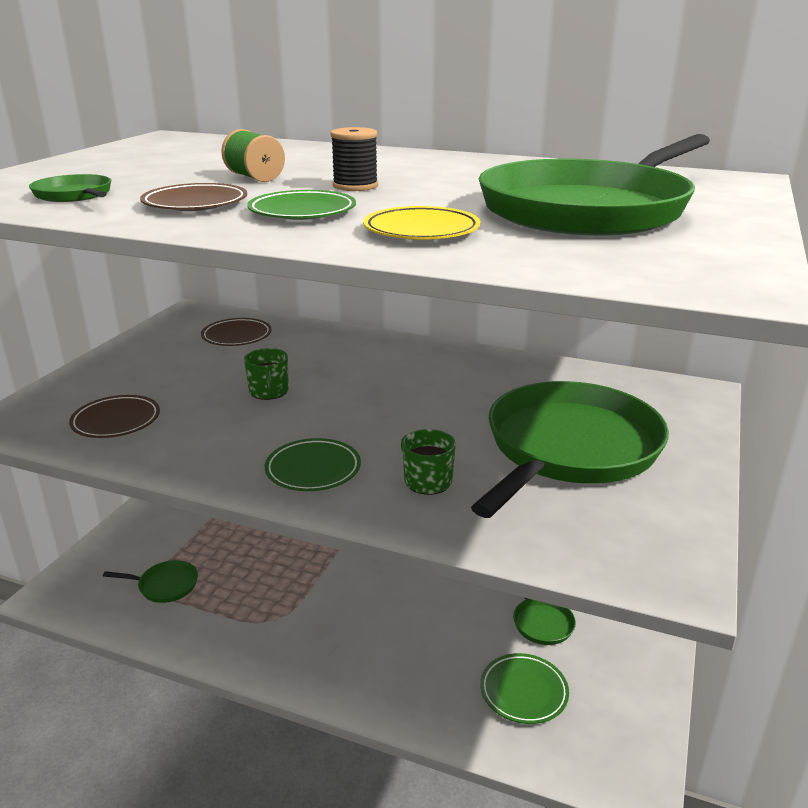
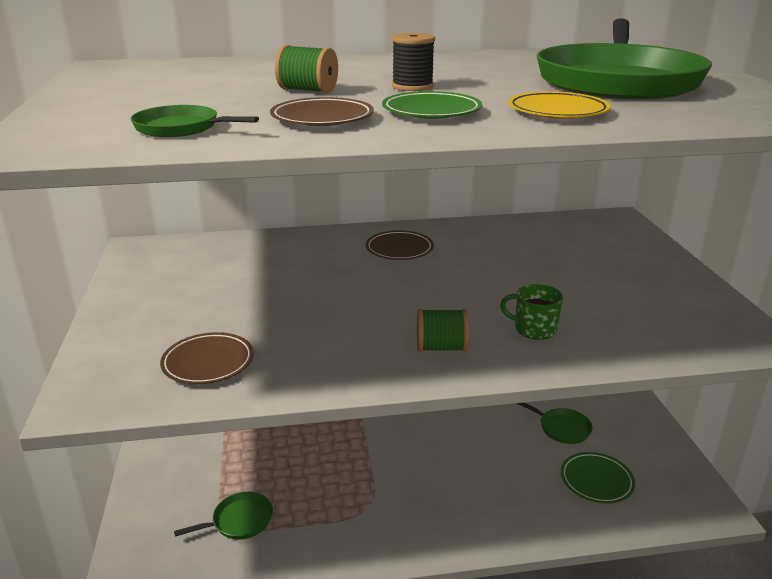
camera: 30 degrees left, 0 degrees up
(237, 336) = (218, 259): brown plate -> brown plate (399, 249)
(269, 392) = (316, 298): green mug -> none
(313, 469) = (441, 347): green plate -> green spool
(569, 448) = (593, 277): green pan -> none

